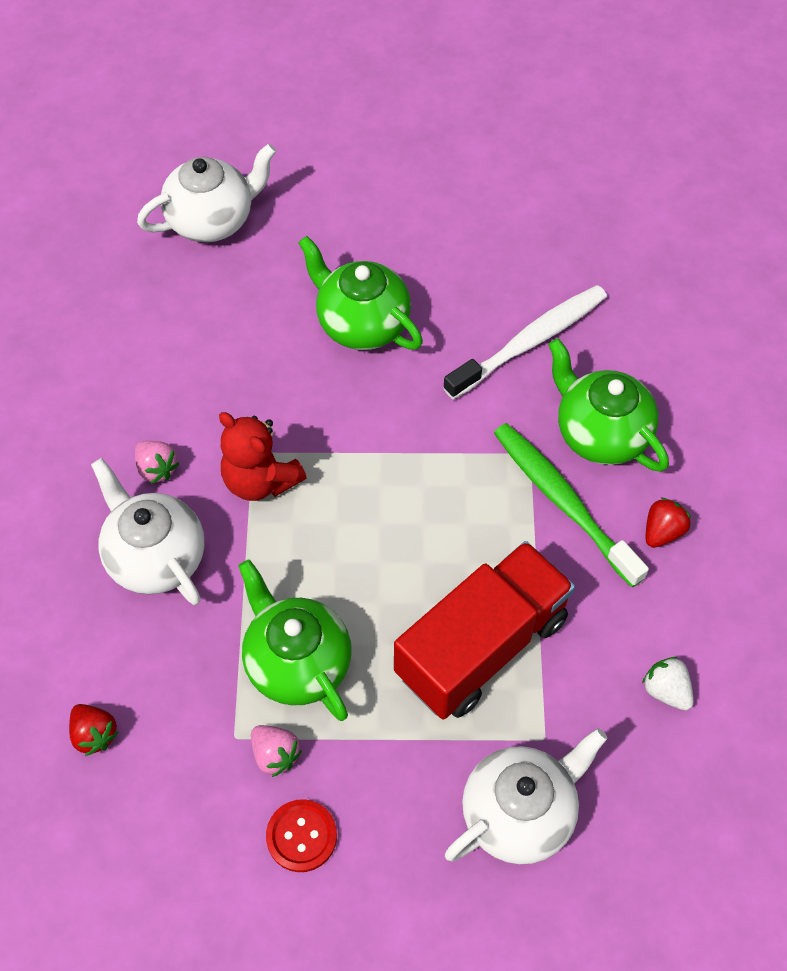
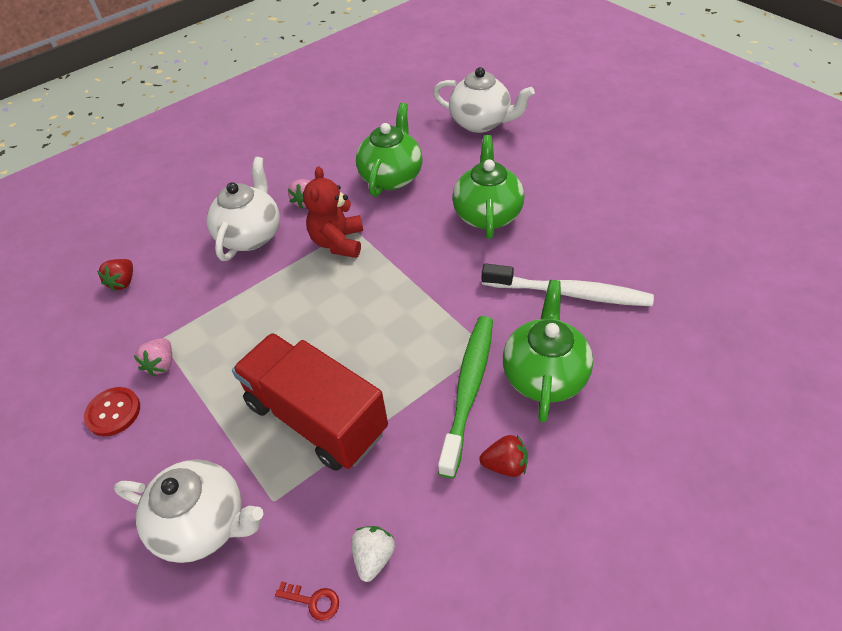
camera: 55 degrees right, 10 degrees down
(297, 662) = (231, 334): green teapot -> green teapot (392, 177)
(481, 646) = (316, 417): red truck -> red truck turned 150 degrees counterclockwise
(669, 763) = (313, 601): none -> red key

